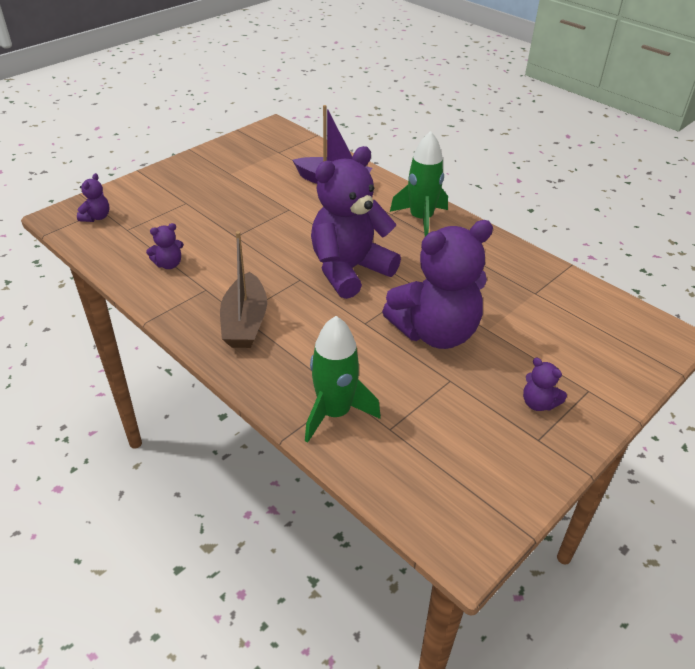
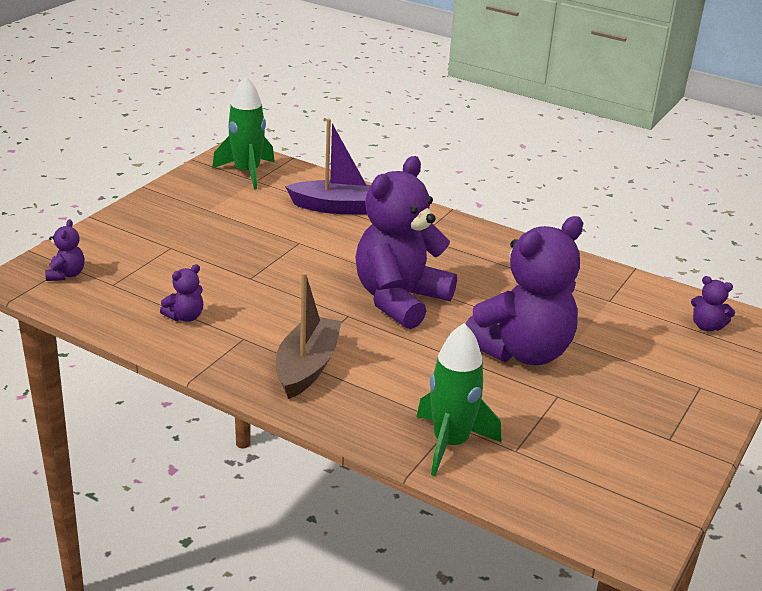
camera: 15 degrees left, 10 degrees down
(245, 322) = (307, 367): brown boat -> brown boat turned 150 degrees counterclockwise
(421, 219) = (455, 238): green rocket -> green rocket (247, 172)
(538, 403) = (656, 405): purple teddy bear -> purple teddy bear (707, 326)

